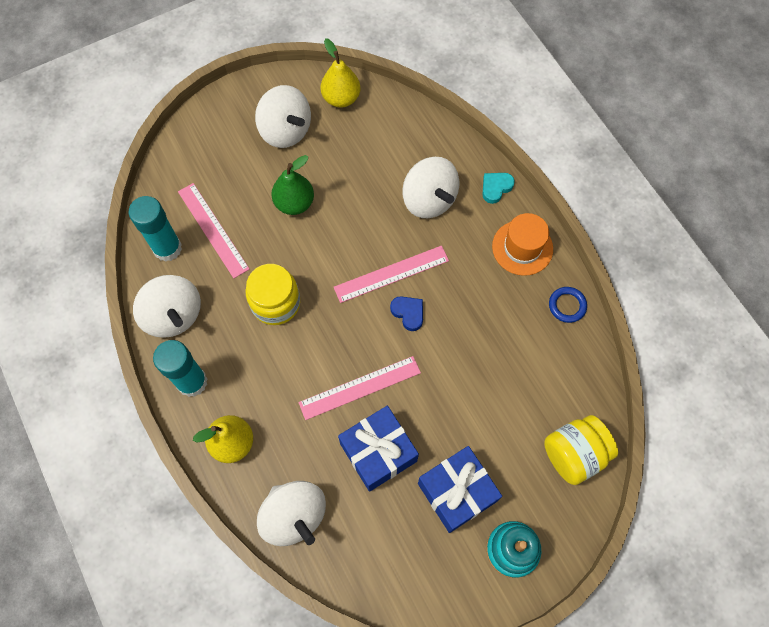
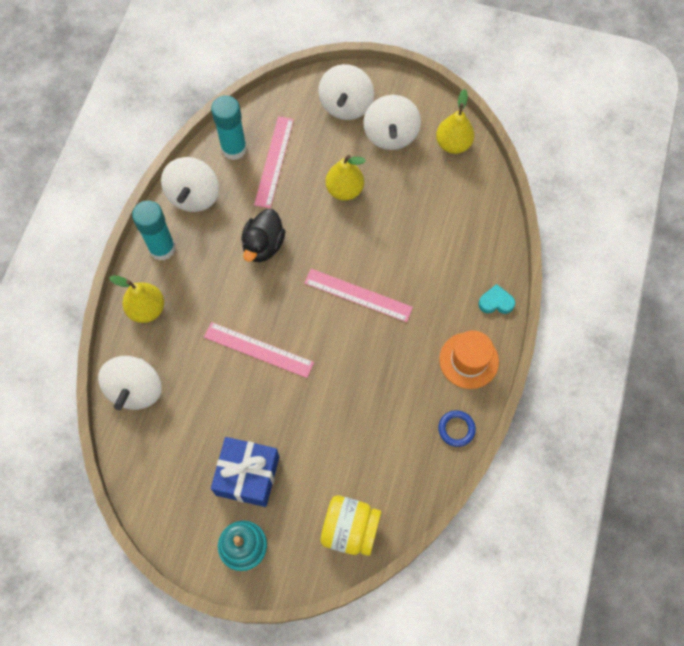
camera: 45 degrees right, 0 degrees up
(275, 303) = (263, 245): yellow jar -> black duck
(294, 203) = (344, 190): green pear -> yellow pear
(378, 452) = (226, 401): blue gift -> none
(408, 313) = (341, 331): blue heart -> none
(429, 200) = (438, 268): white spinning top -> white spinning top (346, 105)

